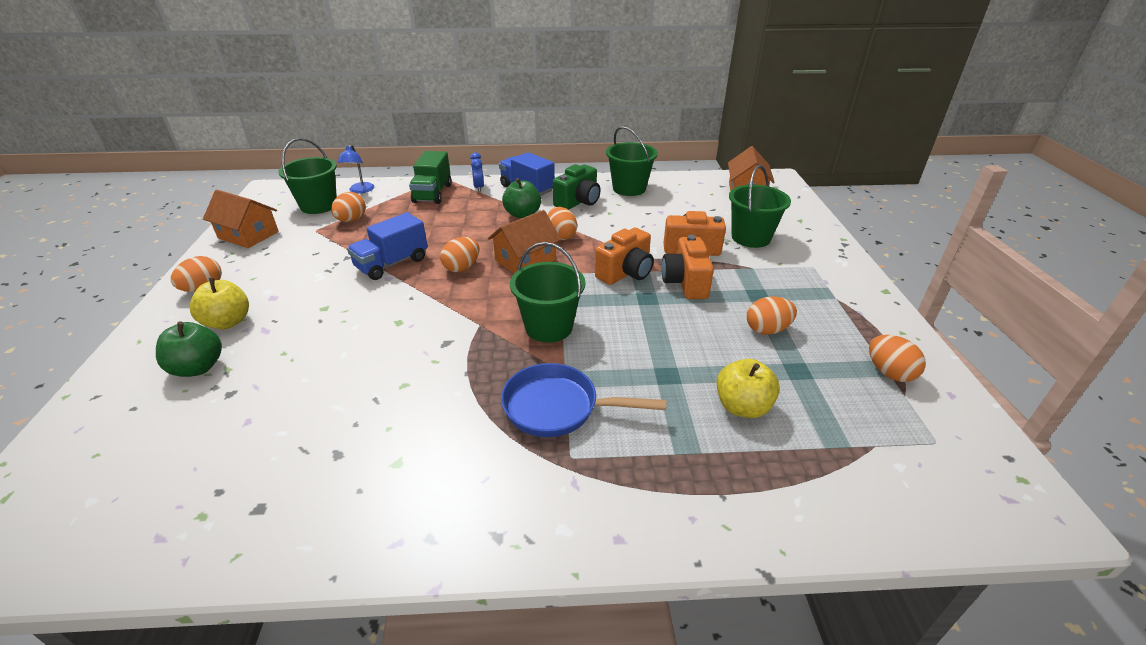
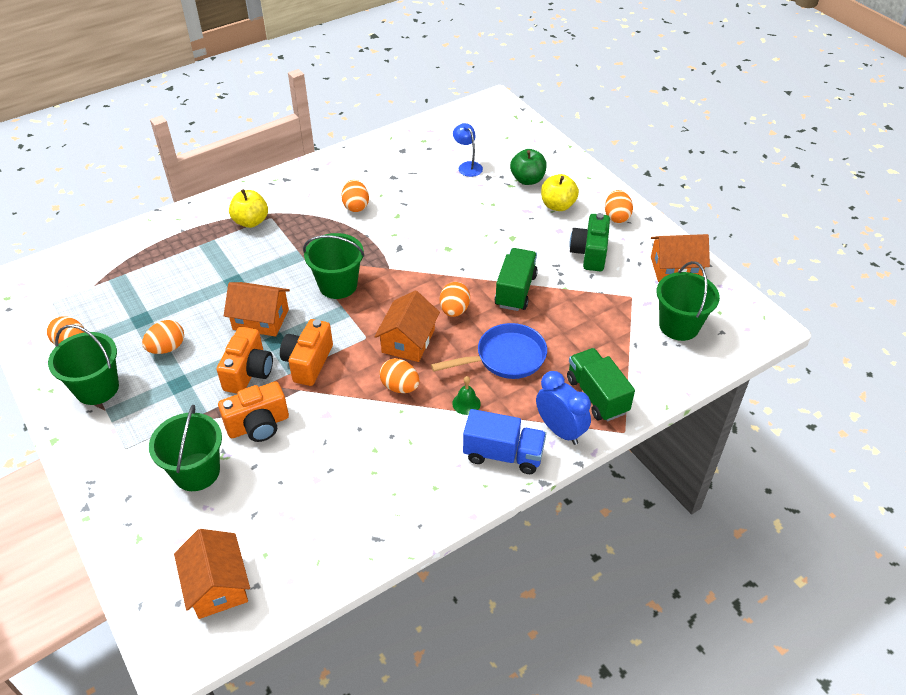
camera: 150 degrees right, 10 degrees up
(351, 220) = (619, 321): orange egg -> orange egg (356, 206)
(360, 191) = (676, 365): blue lamp -> blue lamp (467, 166)
(392, 264) = (515, 290): blue truck -> green truck
(479, 187) = (560, 430): blue clock -> blue clock, size x1.60
(522, 214) = (466, 403): green apple -> green bell
(558, 407) = (294, 237): blue pan -> blue pan (505, 358)
(578, 202) = (423, 454): green camera -> green camera (589, 253)
(629, 188) = (379, 515): green bucket -> green bucket (97, 388)
(653, 323) = (261, 319): none -> orange house
(685, 283) = (249, 372): orange camera -> orange camera turned 45 degrees clockwise
(742, 407) = (178, 279): yellow apple -> yellow apple (251, 221)

